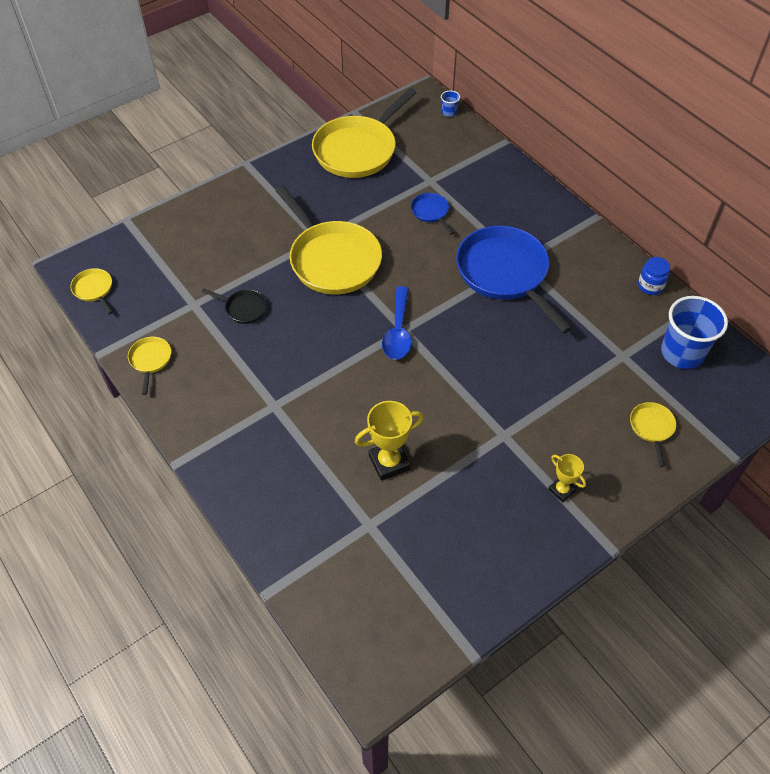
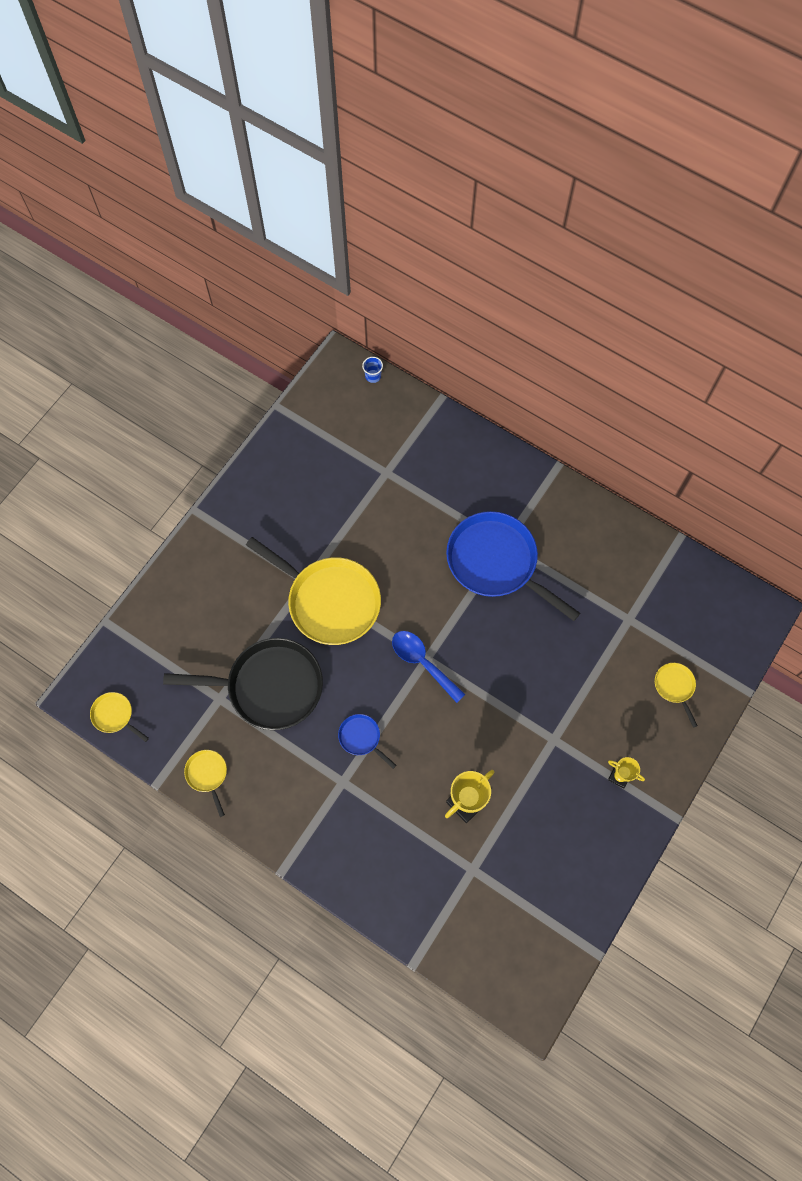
camera: 20 degrees left, 15 degrees up
(243, 308) = (269, 686): black pan -> black pan, size x2.29
(358, 150) = (300, 455): yellow pan -> none
(398, 331) = (422, 662): blue spoon -> blue spoon turned 150 degrees clockwise
(431, 212) = (401, 512): blue pan -> blue pan (361, 738)
(650, 286) = (631, 532): blue jar -> none
(682, 353) = (678, 598): blue cup -> none

